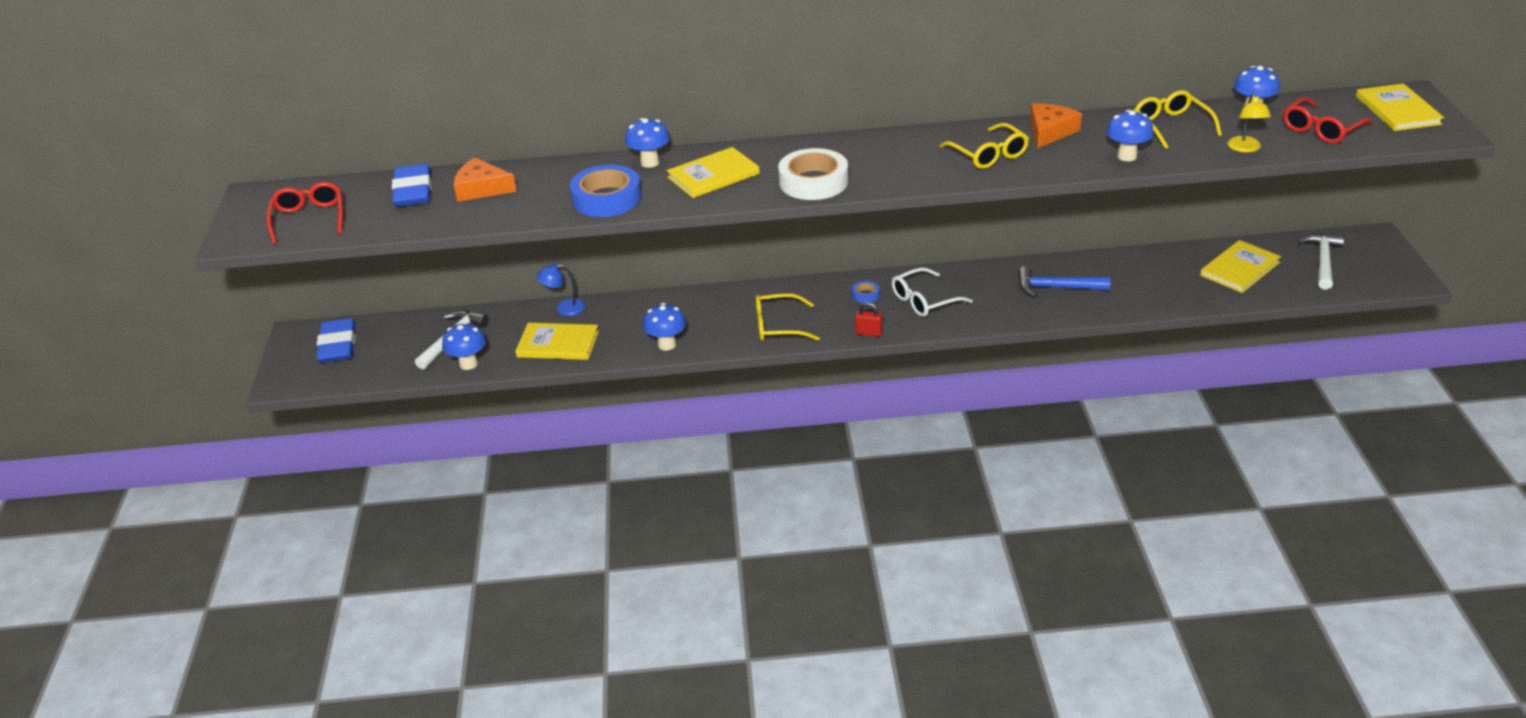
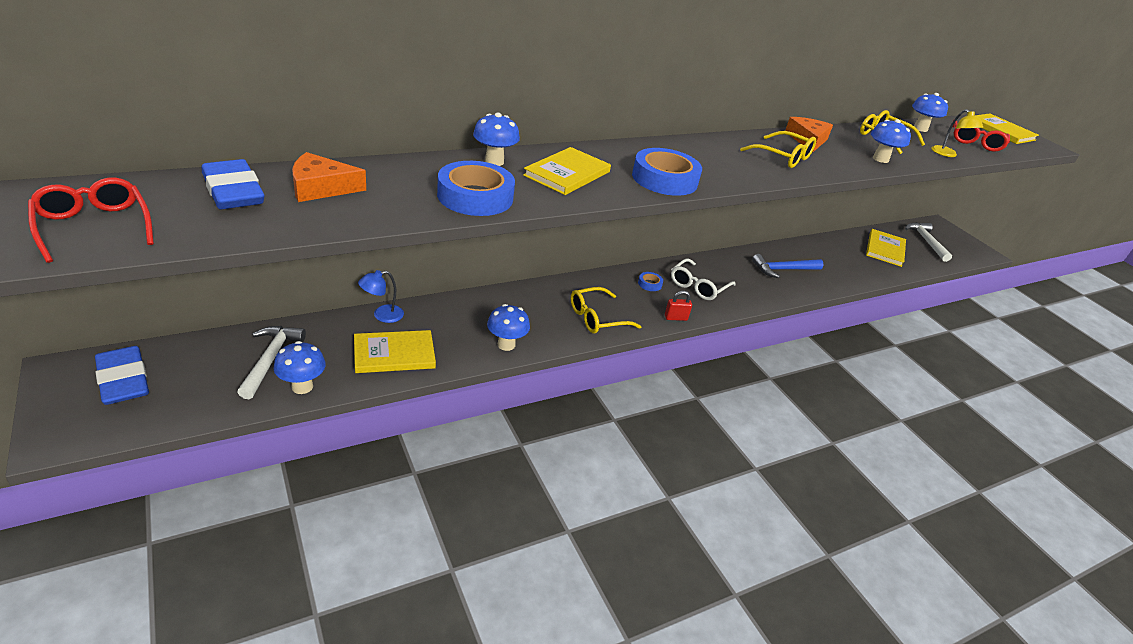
camera: 30 degrees left, 0 degrees up
(813, 182) = (664, 179): white tape -> blue tape

